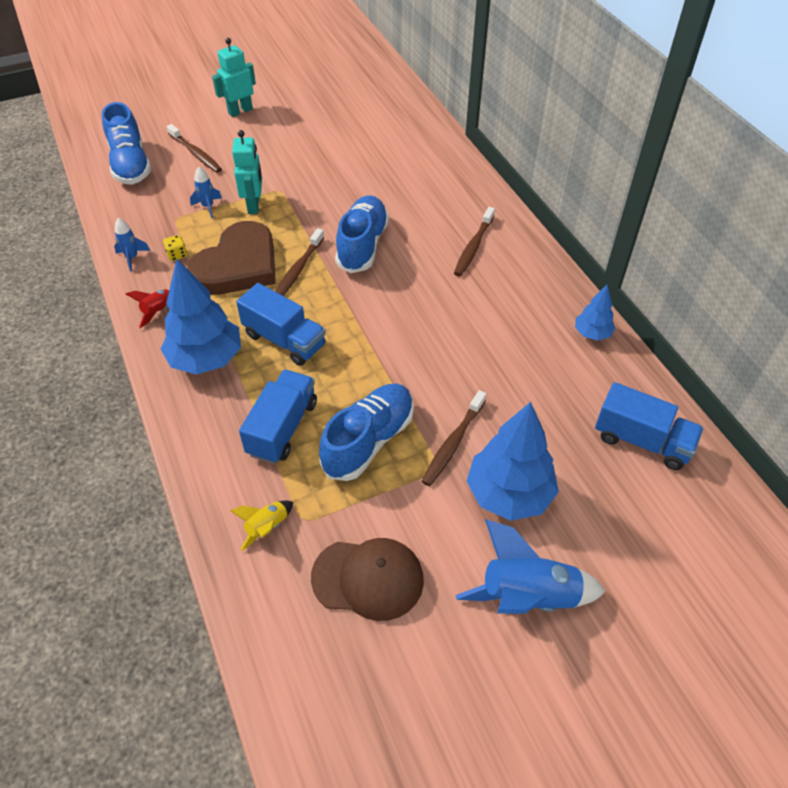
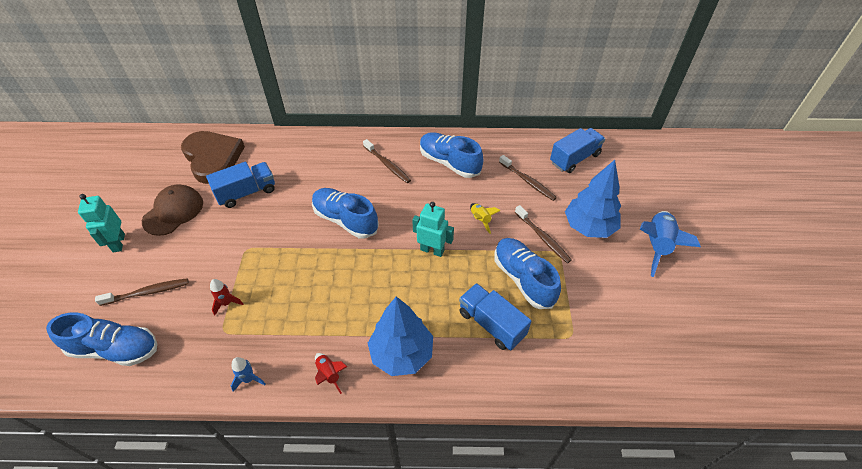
camera: 65 degrees left, 0 degrees up
(177, 255) = (270, 343): yellow dice -> none
(208, 207) = (227, 303): blue rocket -> red rocket
(238, 265) = (313, 302): brown heart -> brown heart (213, 158)
(254, 205) = (251, 270): turquoise robot -> turquoise robot (432, 250)
(267, 527) = (571, 359): yellow rocket -> yellow rocket (480, 220)
(284, 340) = (410, 297): blue truck -> blue truck (246, 193)
(298, 270) = (345, 266): brown toothbrush -> brown toothbrush (528, 181)
(368, 578) = (625, 315): brown cap -> brown cap (173, 211)
(522, 302) = (449, 162): none -> blue shoe
(592, 333) = (491, 144): blue tree -> none

